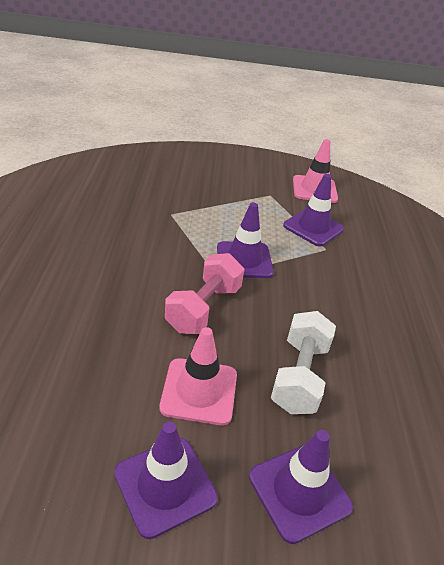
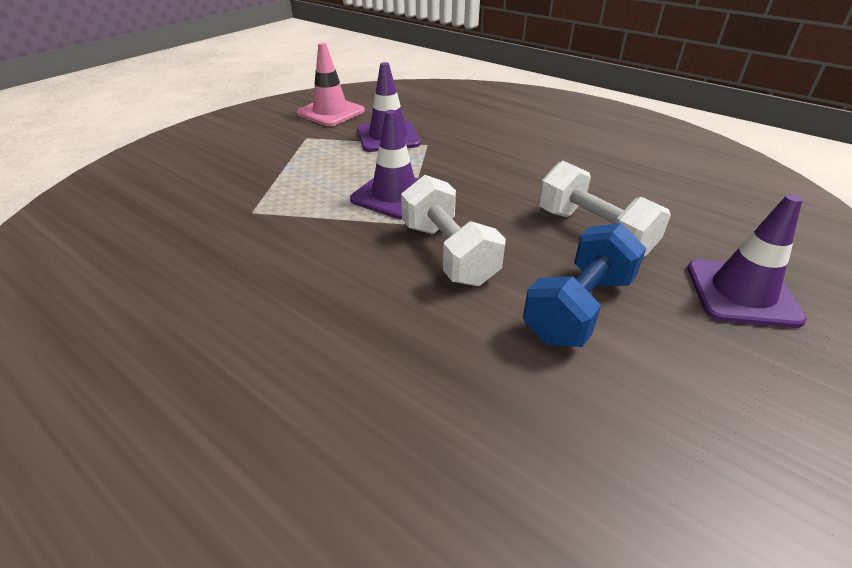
camera: 50 degrees left, 0 degrees up
(165, 485) = (711, 390): purple traffic cone -> none
(199, 391) = (578, 308): pink traffic cone -> blue dumbbell
(203, 308) = (448, 253): pink dumbbell -> white dumbbell

